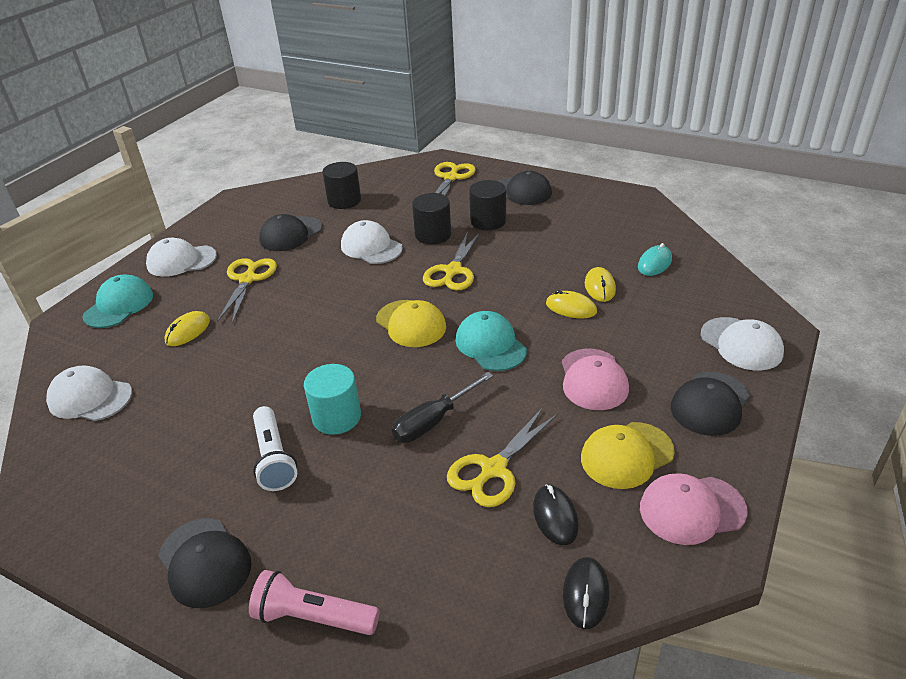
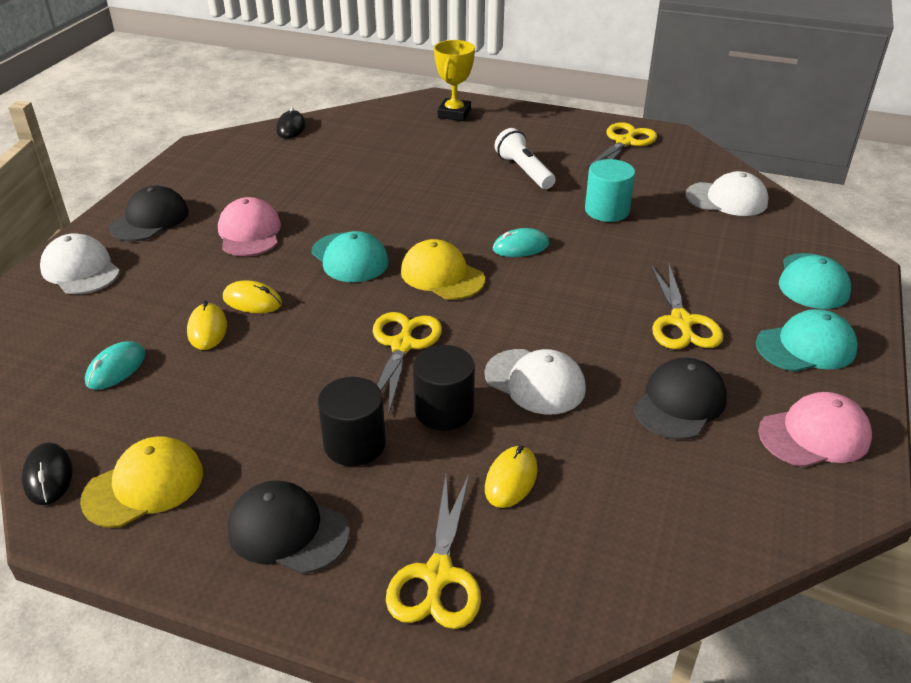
camera: 170 degrees right, 0 degrees up
(181, 261) = (806, 347): white cap -> turquoise cap
(188, 331) = (695, 257): yellow mouse -> yellow mouse (511, 479)
(204, 562) = (536, 127): black cap -> none
(313, 617) = (454, 114): pink flashlight -> yellow trophy
(331, 349) = (520, 247): none -> turquoise mouse
(336, 417) = (486, 196): turquoise cylinder -> turquoise cylinder (607, 210)
(344, 201) = (635, 490): black cylinder -> none
(433, 421) = (399, 197): black screwdriver -> none
(494, 469) = (347, 173): yellow scissors -> yellow scissors (624, 142)
(555, 516) = (303, 154): black mouse -> black mouse (48, 476)
(626, 455) = (240, 185): yellow cap -> yellow cap (144, 486)
(691, 509) = (205, 161): pink cap -> pink cap (814, 435)

